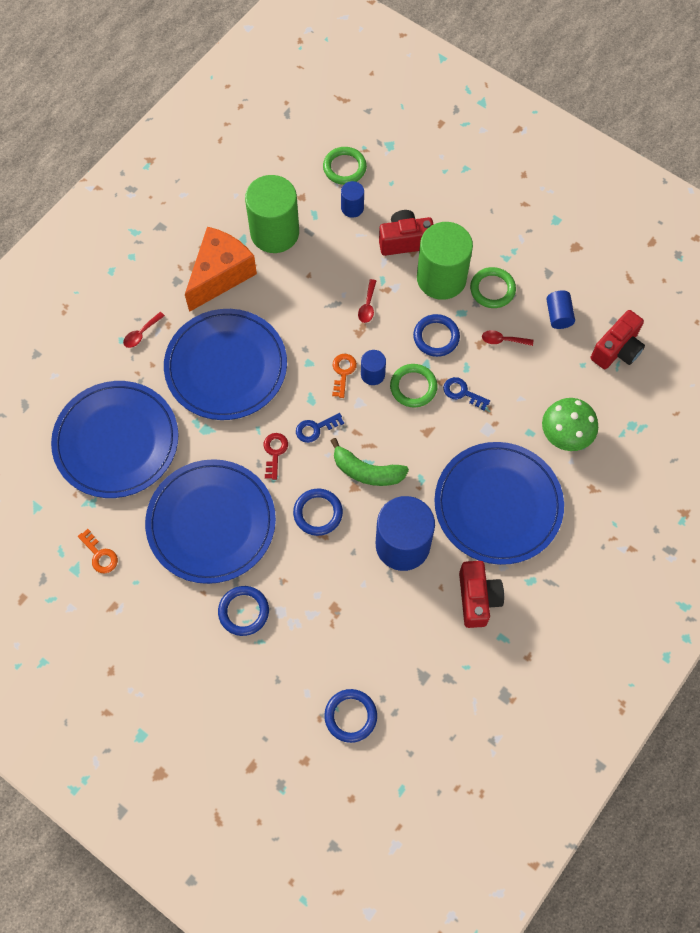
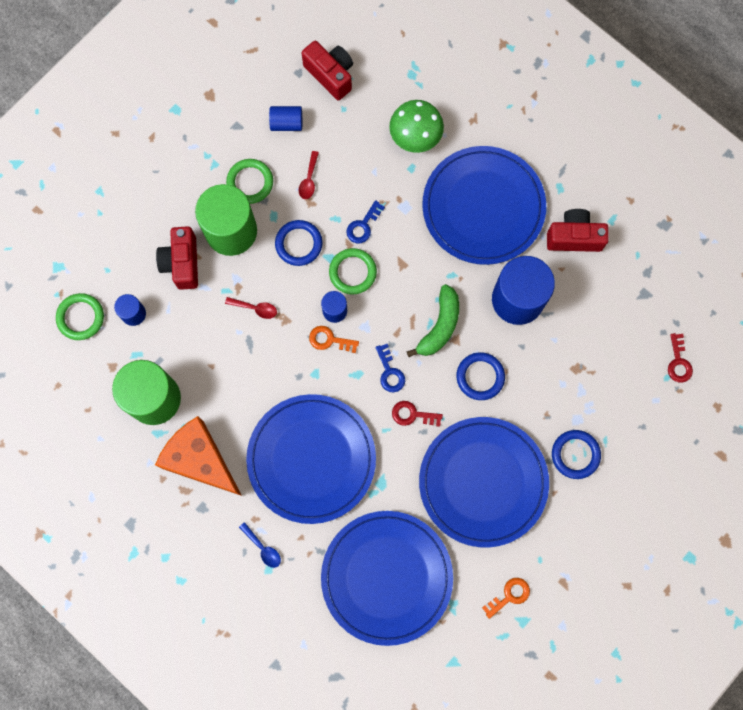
camera: 85 degrees left, 10 degrees up
(141, 333) = (263, 548): red spoon -> blue spoon
(350, 716) = (678, 362): blue ring -> red key

